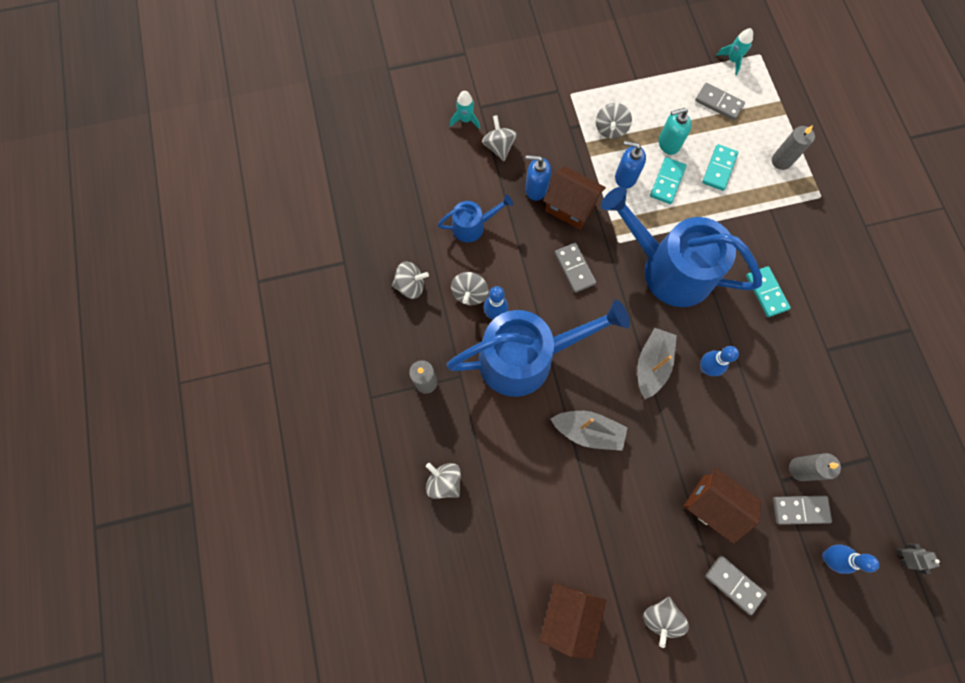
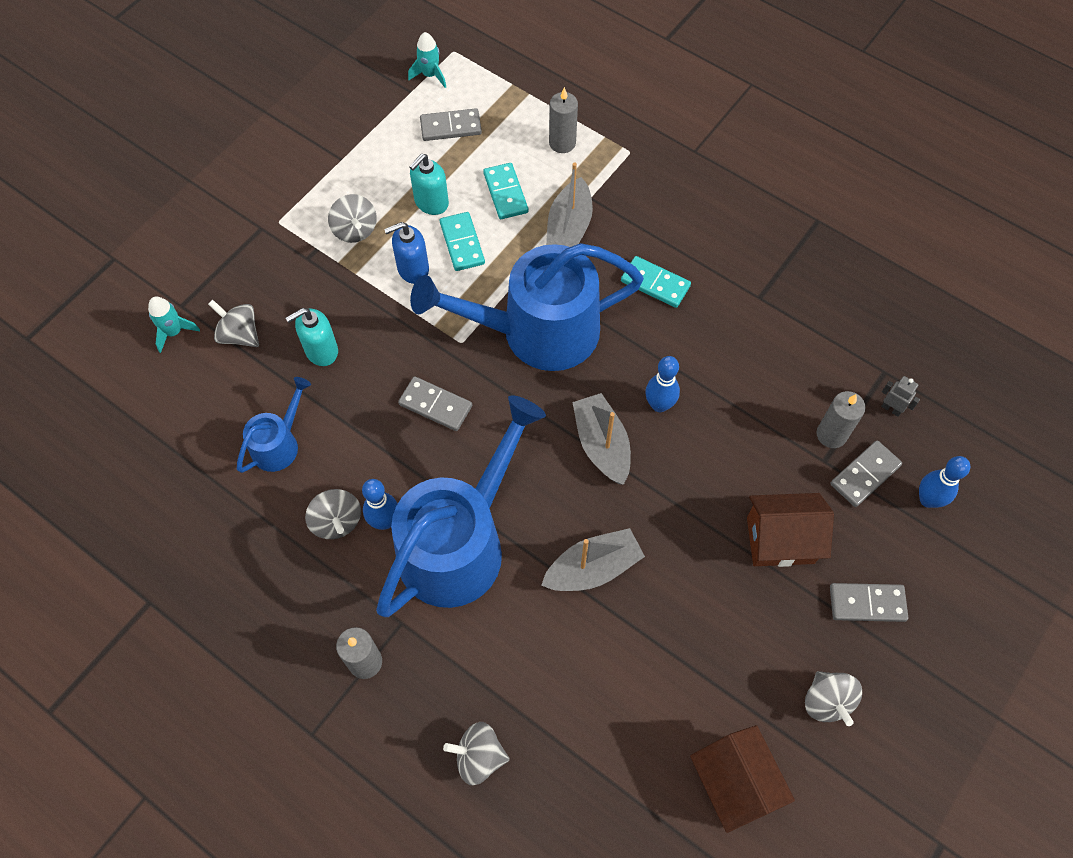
camera: 40 degrees left, 10 degrees down
(411, 285) = (257, 566): grey spinning top -> none
(536, 189) = (321, 351): blue soap dispenser -> turquoise soap dispenser
(570, 207) = (377, 343): brown house -> none
(741, 218) = (569, 227): none -> grey boat
(901, 556) = (989, 444): grey robot -> grey robot (891, 408)

